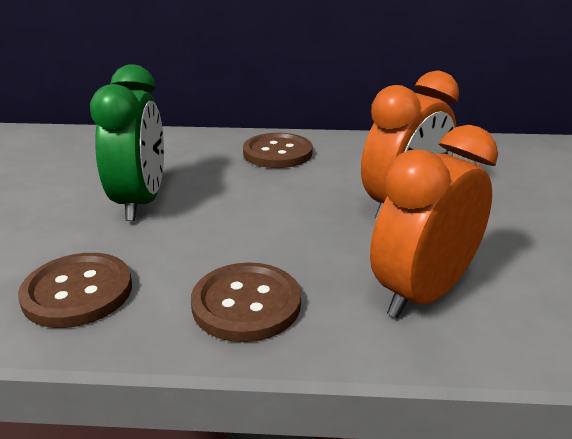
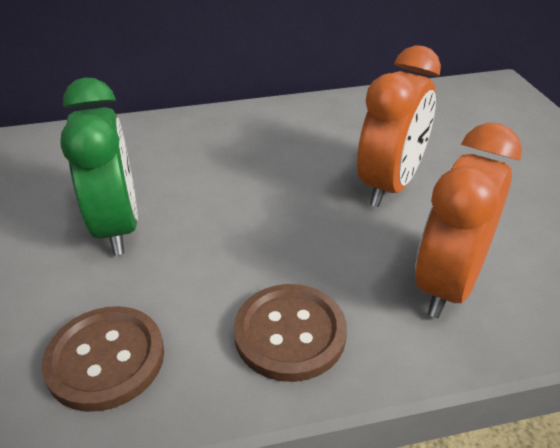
camera: 15 degrees left, 10 degrees up
(277, 153) = (236, 135): brown button -> none

